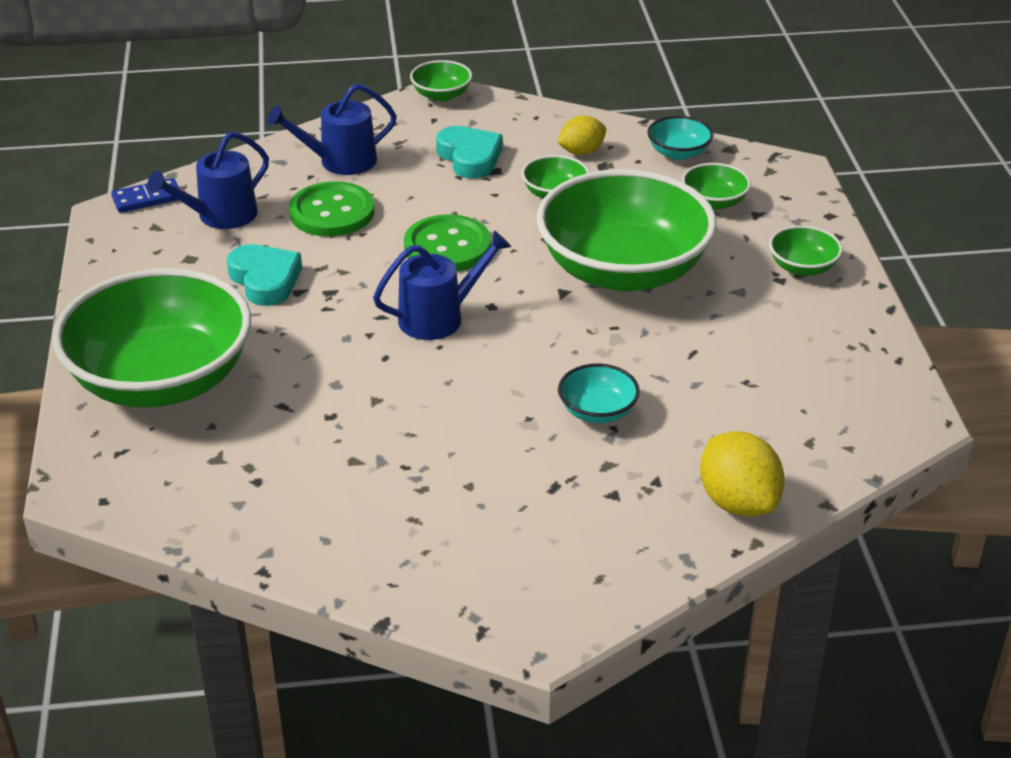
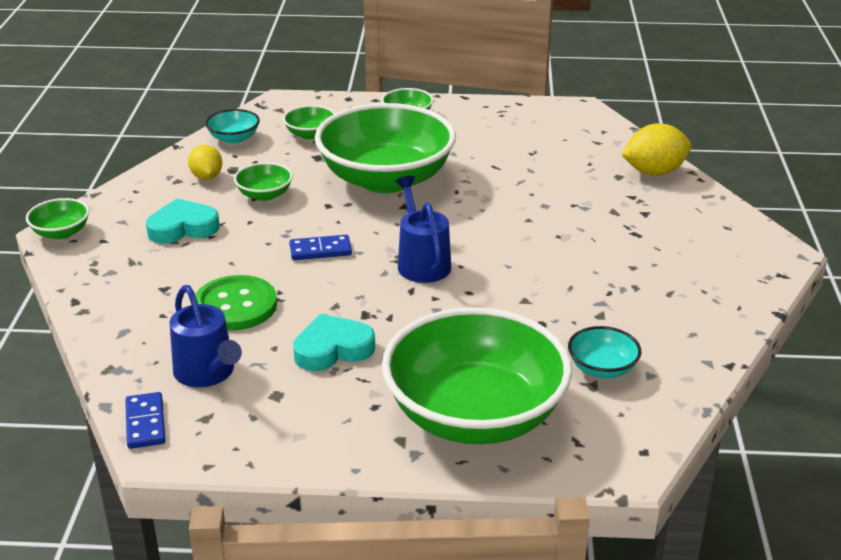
camera: 80 degrees left, 5 degrees down
(340, 161) = (147, 296): blue watering can -> none
(447, 247) = (320, 250): green button -> blue domino
(597, 411) = (555, 208): turquoise bowl -> turquoise bowl (602, 368)

